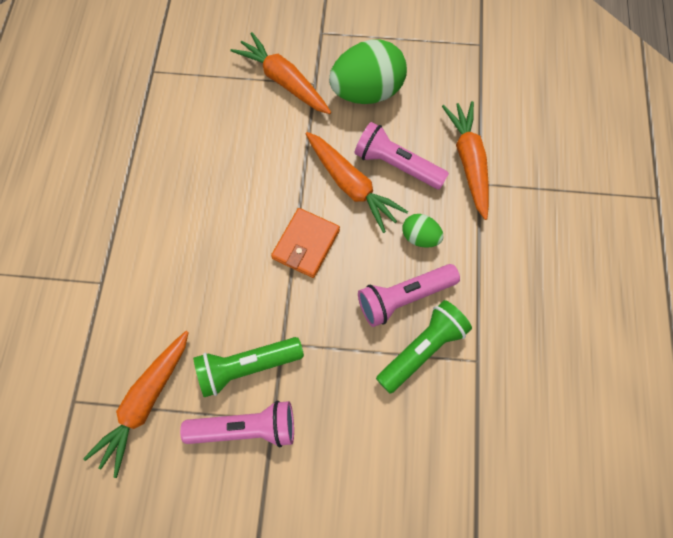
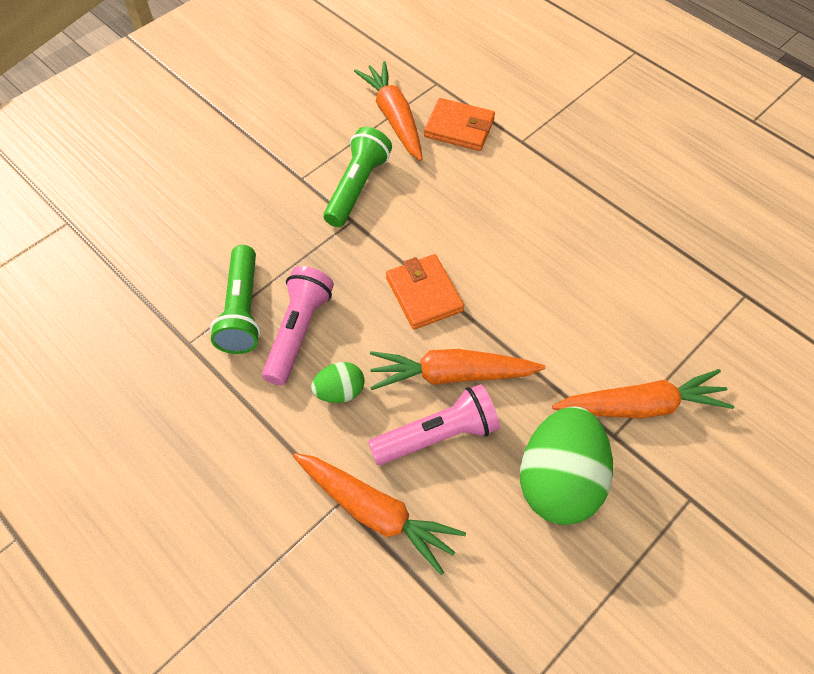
camera: 130 degrees right, 10 degrees down
(119, 340) = (459, 128): none -> orange wallet
(245, 428) = (313, 160): pink flashlight -> none

